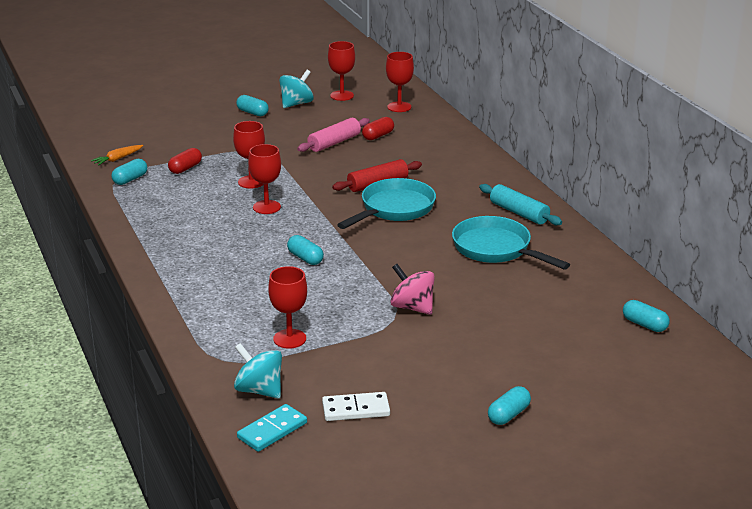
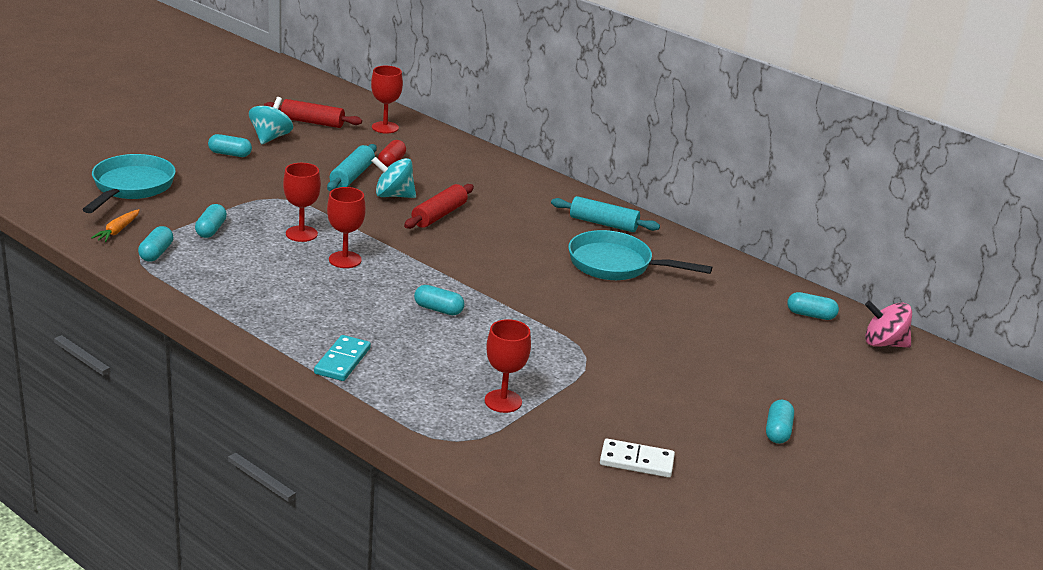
camera: 30 degrees left, 0 degrees up
(185, 168) = (211, 230): red capsule -> turquoise capsule
(259, 390) = (523, 464): turquoise spinning top -> turquoise spinning top (393, 195)
(272, 430) = (577, 505): turquoise domino -> turquoise domino (342, 361)
(334, 143) = (352, 176): pink rolling pin -> turquoise rolling pin
(342, 95) = (312, 122): red goblet -> red rolling pin
(356, 409) = (636, 461): white domino -> white domino turned 45 degrees clockwise
(394, 209) = (480, 239): turquoise pan -> turquoise pan (131, 187)
(412, 307) = (592, 341): pink spinning top -> pink spinning top (883, 343)

